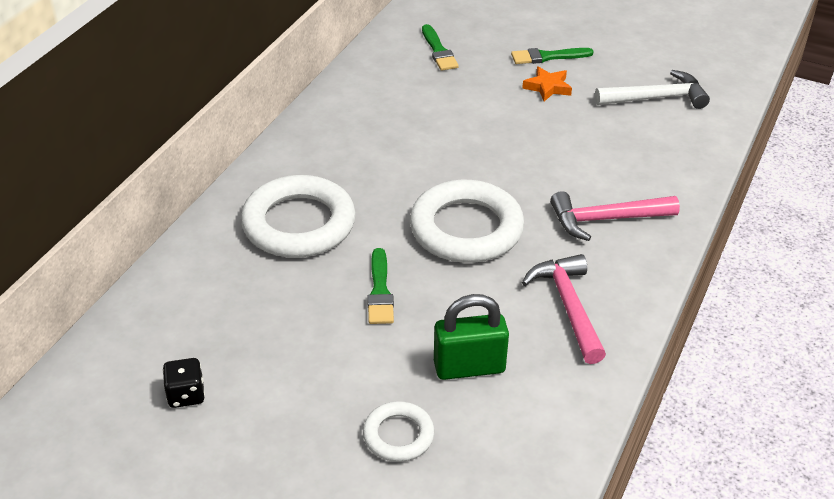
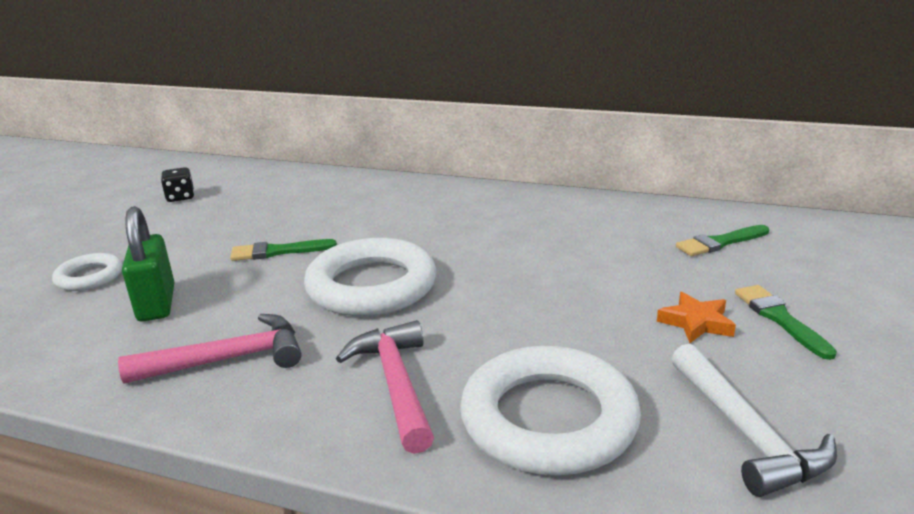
camera: 85 degrees right, 15 degrees down
(299, 224) = (375, 209): white ring -> white ring (548, 419)

